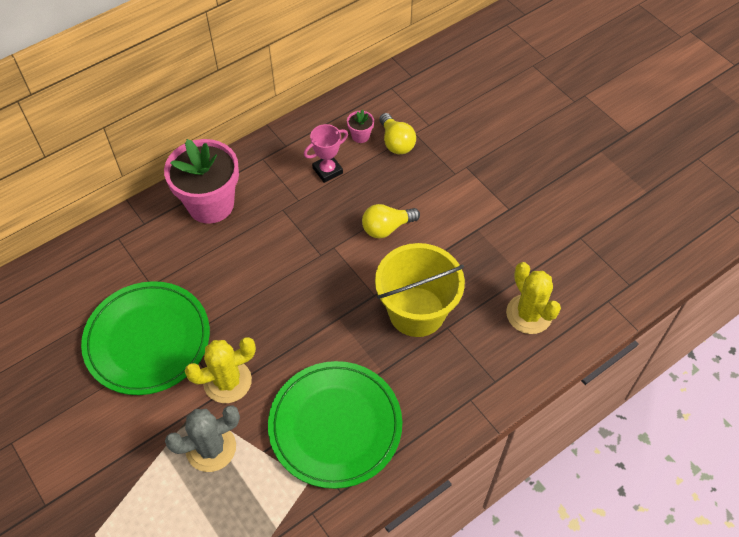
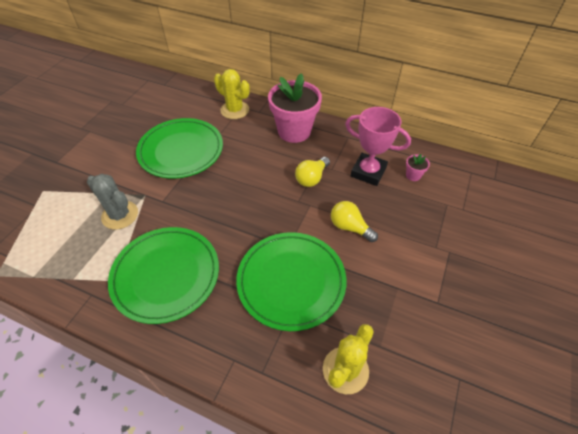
camera: 60 degrees right, 5 degrees down
(227, 381) = (172, 200): yellow cactus -> yellow cactus (235, 110)
(327, 170) = (368, 172): pink trophy -> pink trophy, size x1.57
(396, 142) = (427, 197): yellow light bulb -> yellow light bulb (311, 178)
(416, 312) = (291, 281): yellow bucket -> green plate

